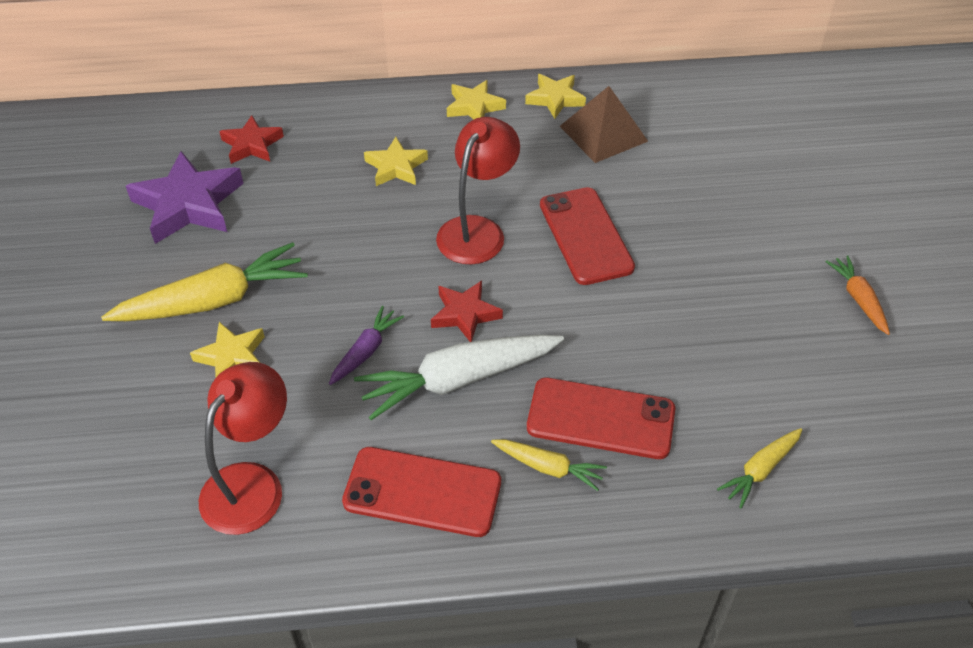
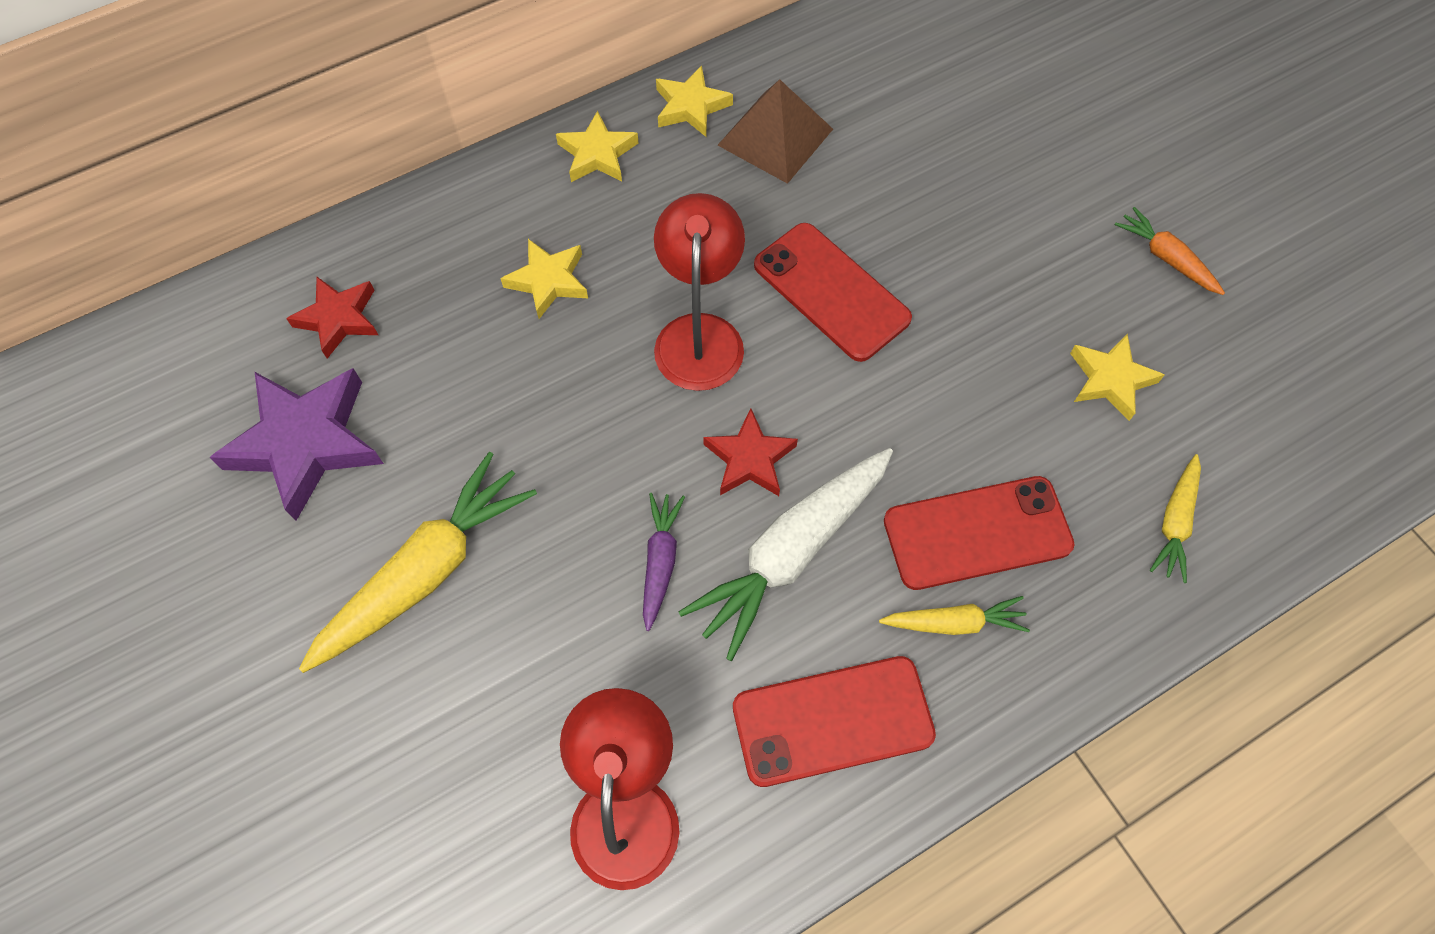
camera: 25 degrees left, 15 degrees up
(232, 357) = (499, 643): yellow star -> yellow star (1110, 379)

